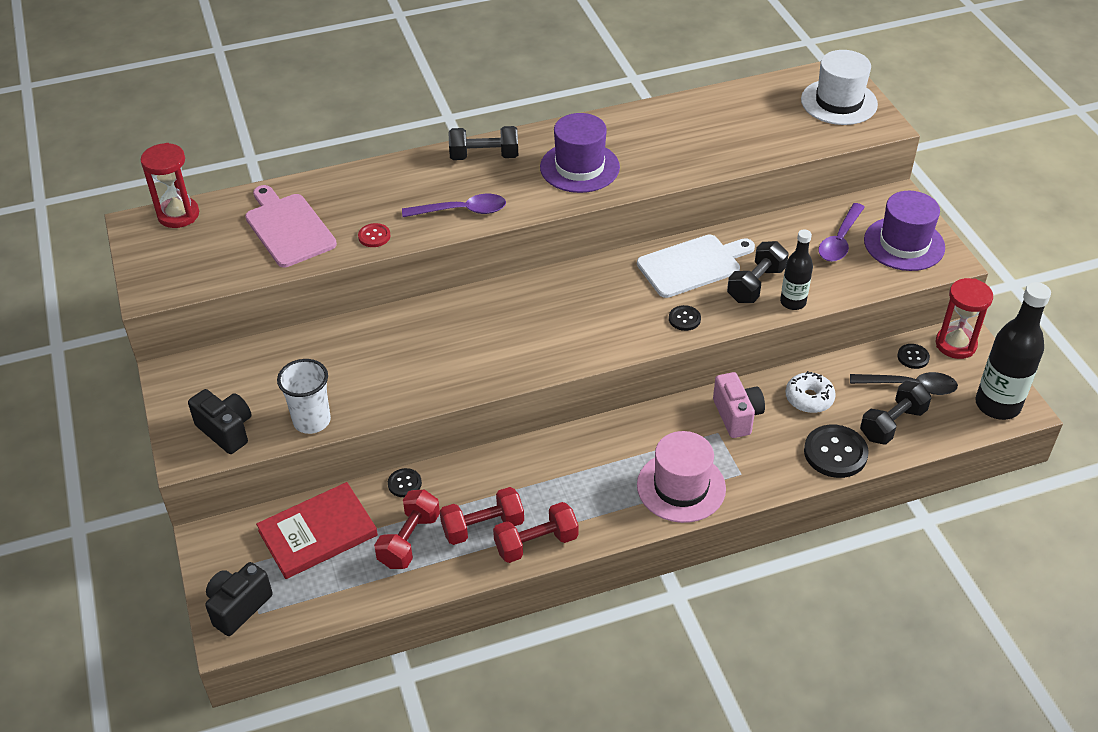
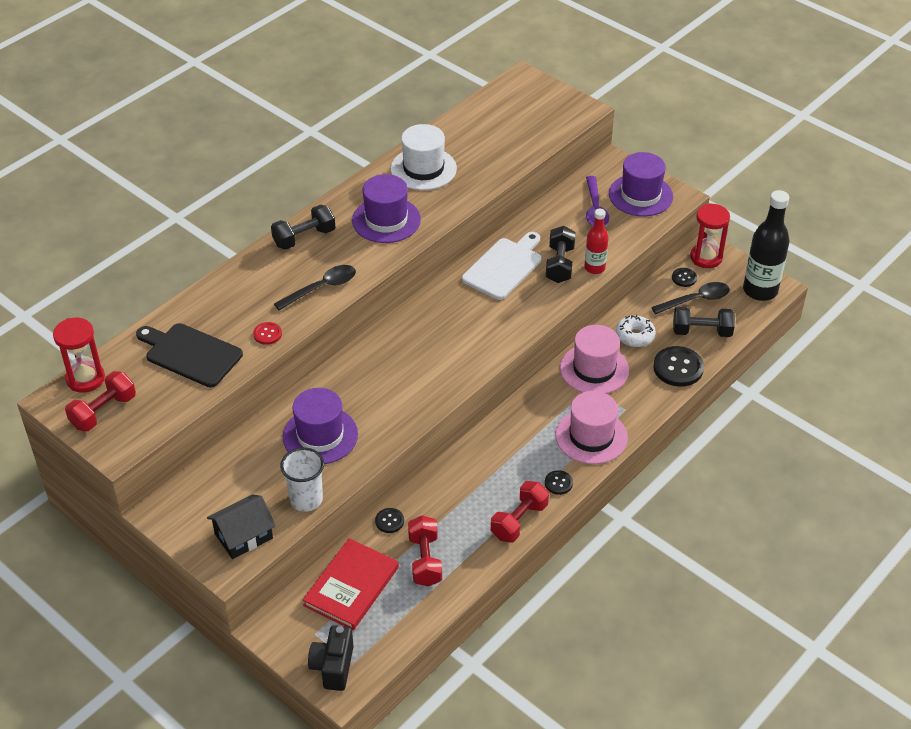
camera: 30 degrees left, 0 degrees up
(226, 431) = (243, 536): black camera -> black house
(288, 228) = (190, 354): pink cutting board -> black cutting board
(375, 362) = (320, 435): none -> purple hat
(462, 211) = (321, 288): purple spoon -> black spoon
(483, 527) = (472, 526): red dumbbell -> red dumbbell (103, 412)
(684, 319) = (527, 310): black button -> black button (558, 483)
(737, 416) = (594, 369): pink camera -> pink hat
(793, 302) = (594, 268): black bottle -> red bottle
(839, 102) = (540, 101): white hat -> white hat (423, 169)
(892, 424) = (701, 331): black dumbbell -> black dumbbell turned 75 degrees clockwise

